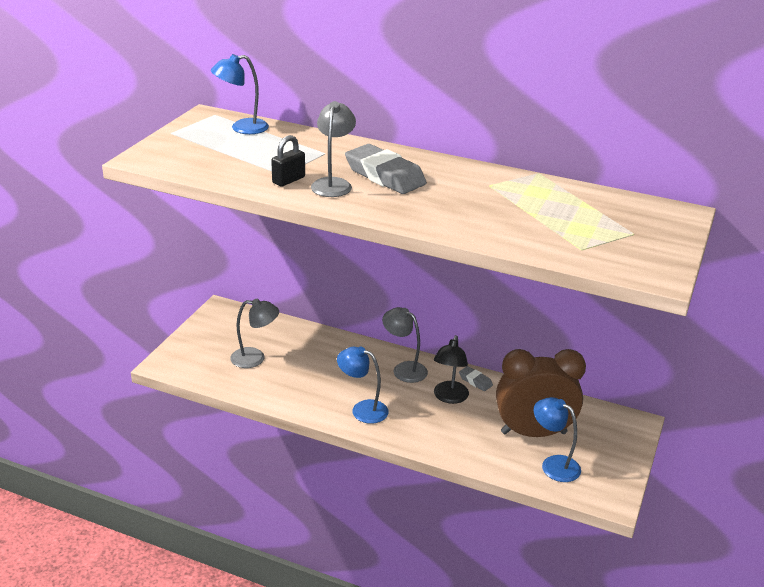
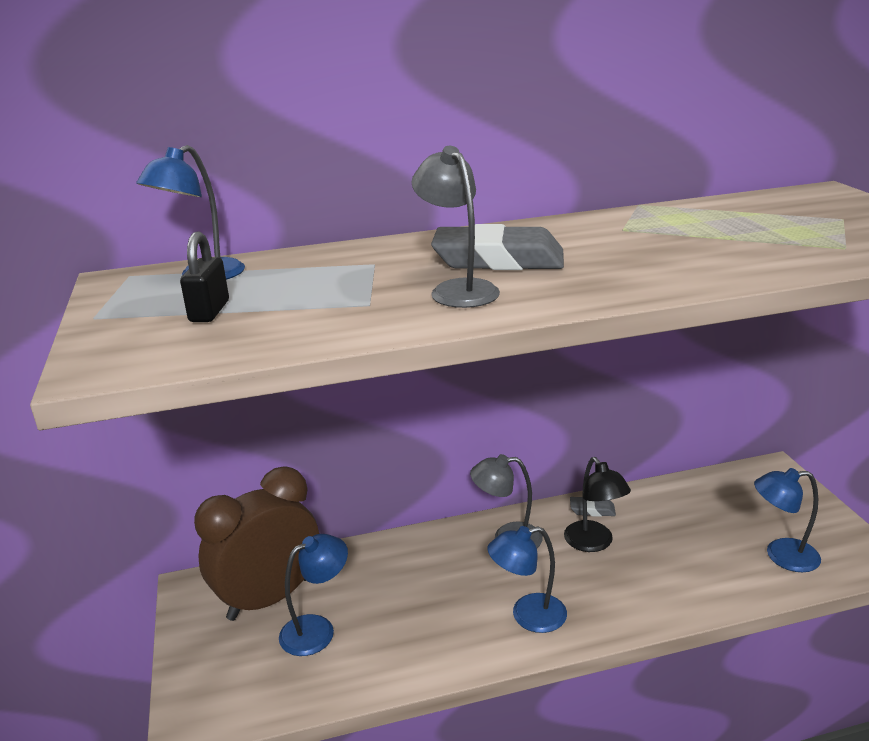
camera: 35 degrees left, 5 degrees down
(255, 358) = (317, 629): grey lamp -> blue lamp
(288, 180) = (391, 307): black padlock -> black padlock (209, 311)
(533, 432) = (717, 532): brown clock -> brown clock (269, 598)

